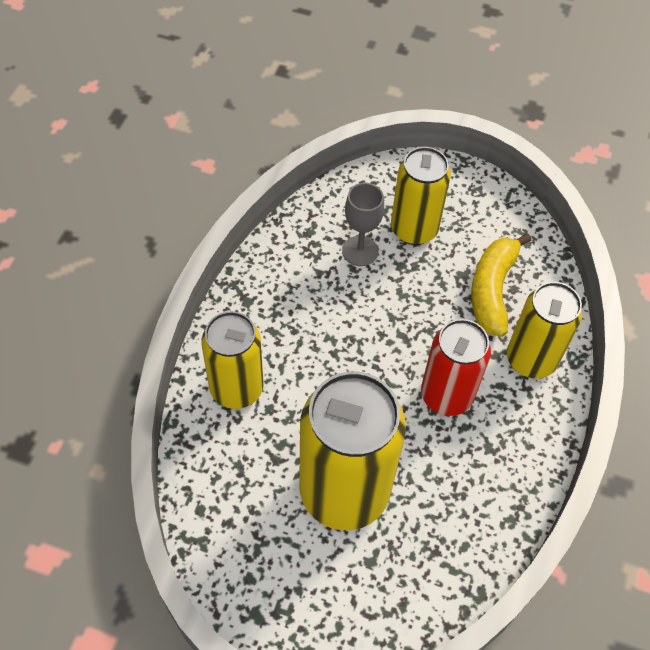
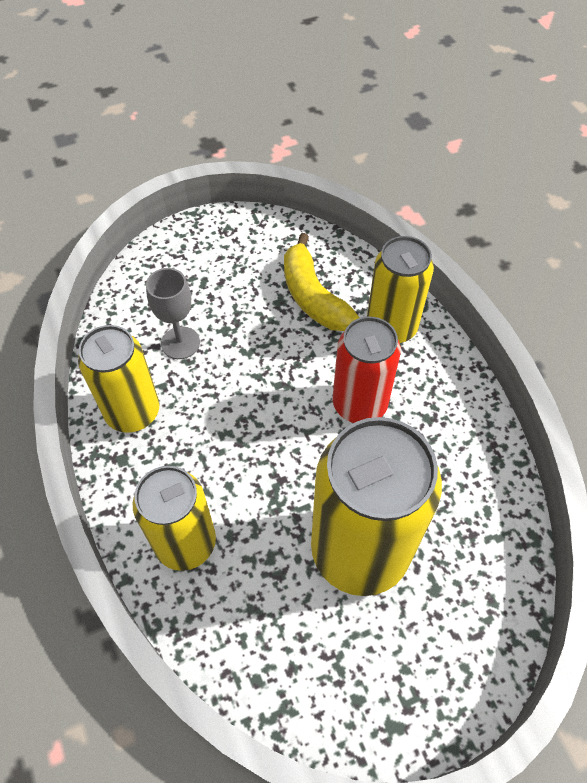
camera: 40 degrees left, 0 degrees up
(414, 229) = (208, 294): yellow can -> yellow can (133, 412)

